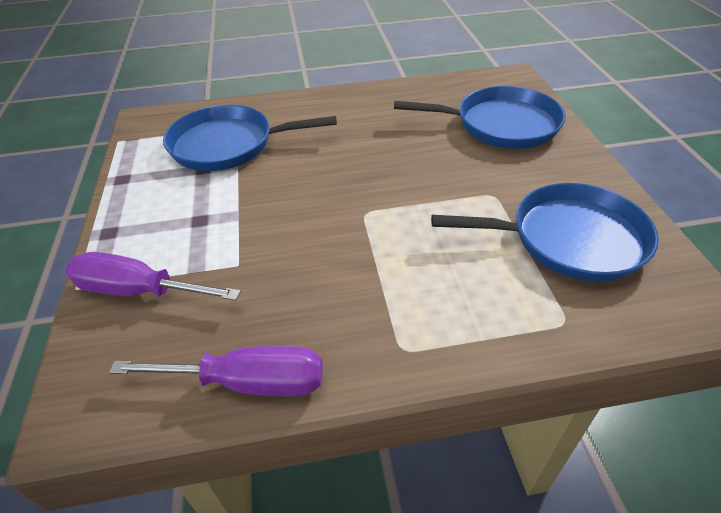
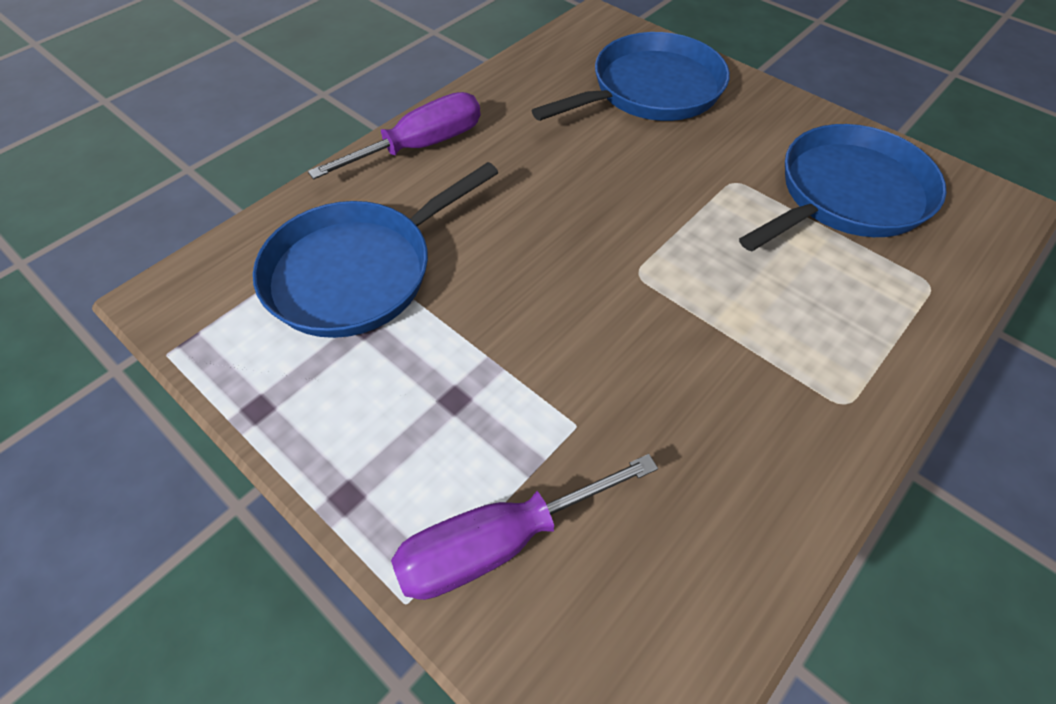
camera: 40 degrees left, 10 degrees up
(248, 382) = (757, 550): purple screwdriver -> purple screwdriver (421, 146)

